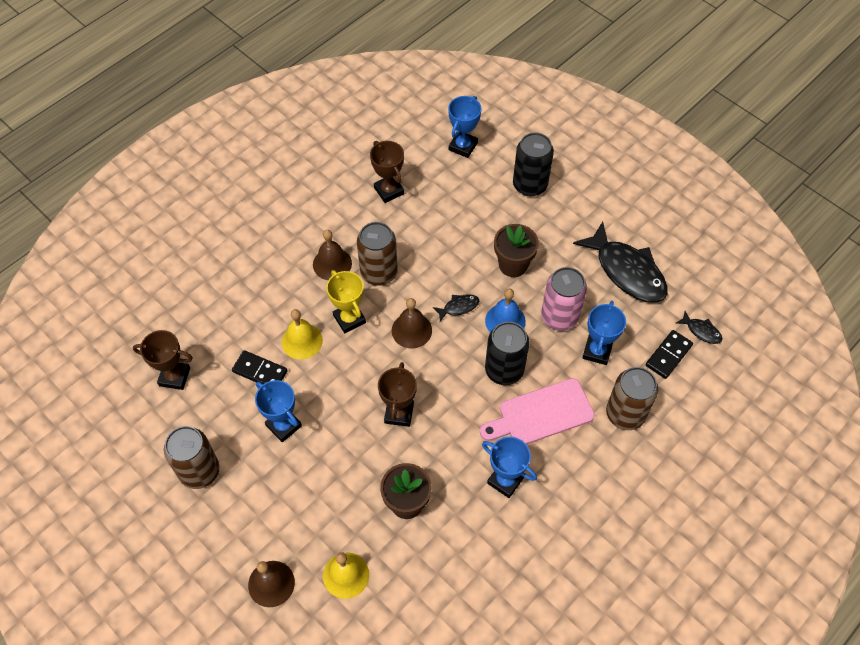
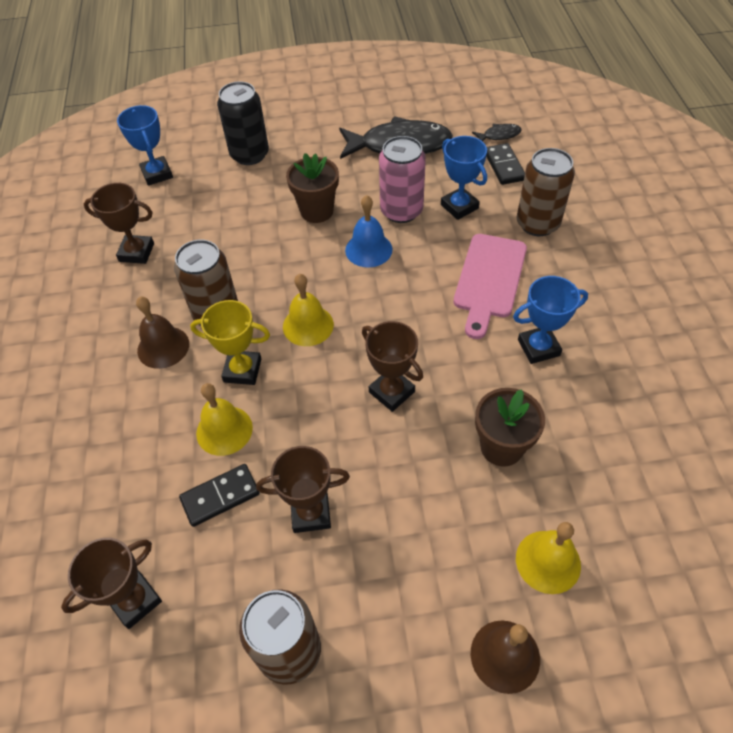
camera: 50 degrees left, 5 degrees down
(283, 425) = (311, 513): blue trophy -> brown trophy
(411, 330) = (308, 325): brown bell -> yellow bell
(458, 307) = (320, 274): black fish -> none
(504, 370) = (419, 280): black can -> none

